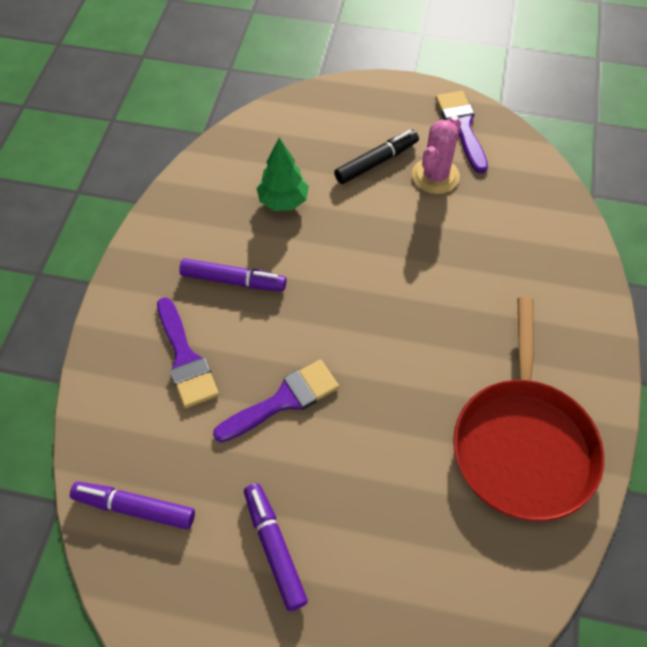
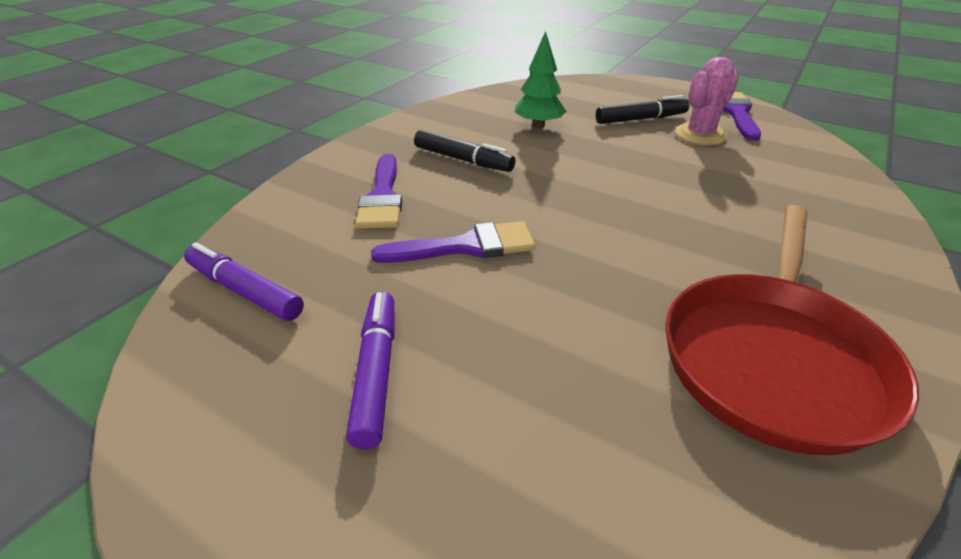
camera: 20 degrees right, 20 degrees down
(233, 280) = (463, 160): purple marker -> black marker

